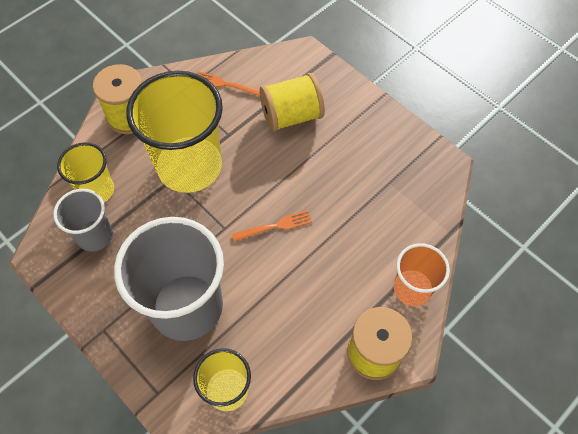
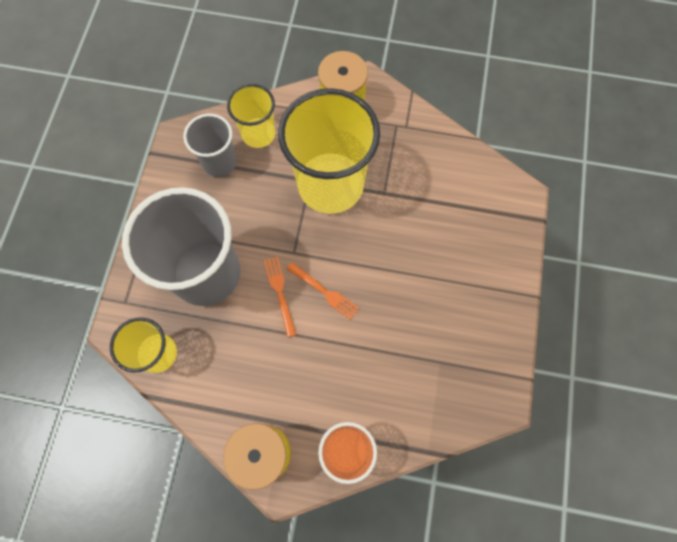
camera: 55 degrees right, 10 degrees up
(226, 84) = (433, 155): orange fork -> orange fork (280, 293)
(291, 116) = (444, 230): yellow spool -> none

